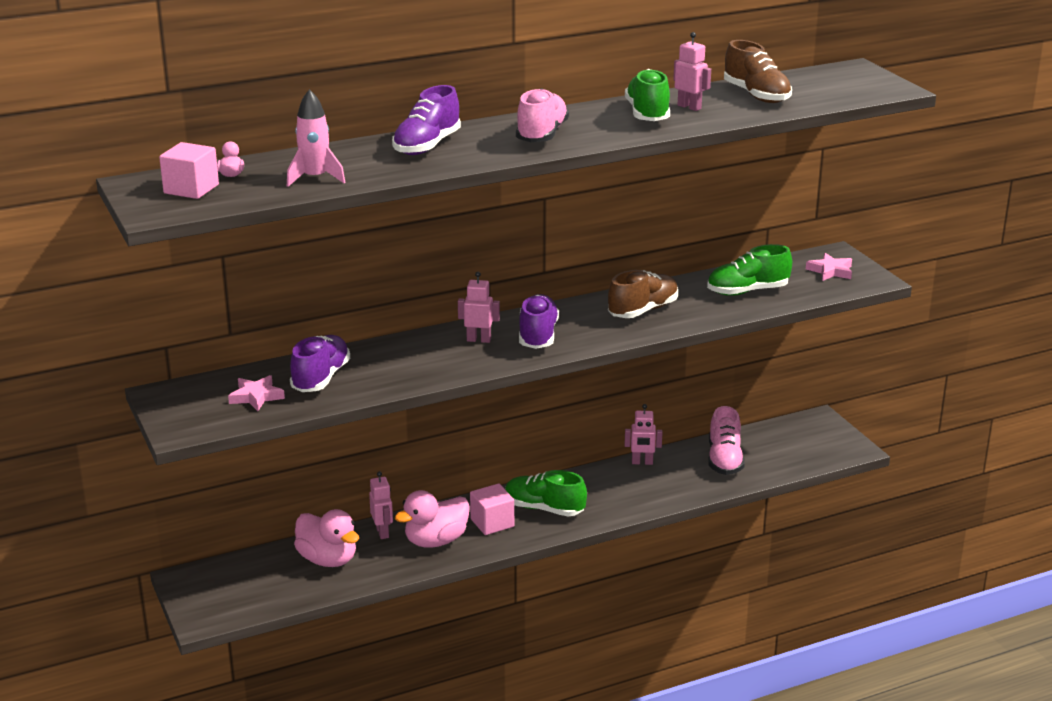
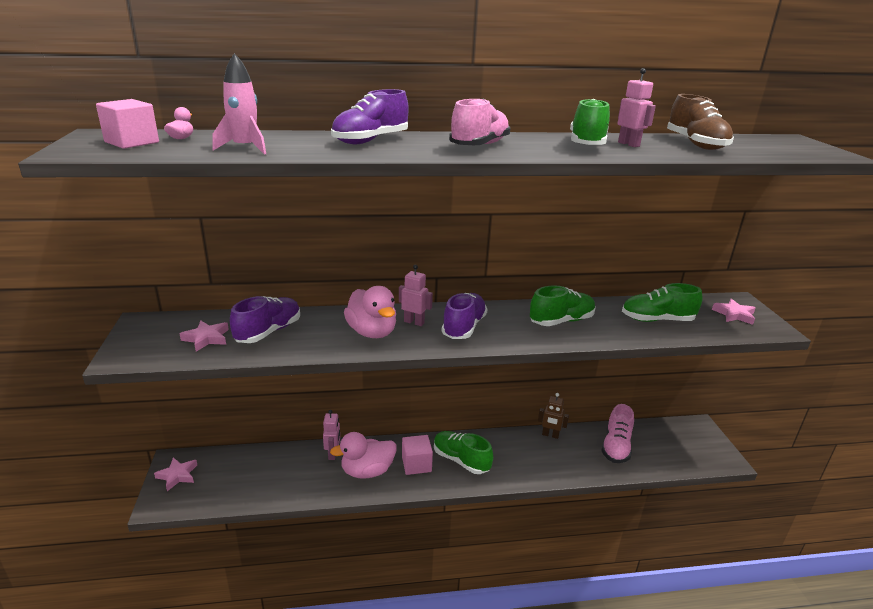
camera: 15 degrees right, 0 degrees up
(202, 590) = (177, 475): none -> pink star
(328, 559) = (281, 469): pink duck -> pink duck (372, 332)
(642, 462) = (550, 435): pink robot -> brown robot
(643, 310) = (561, 321): brown shoe -> green shoe

